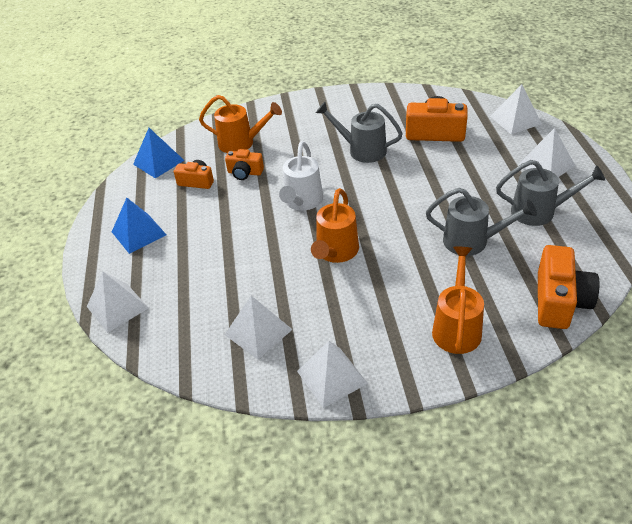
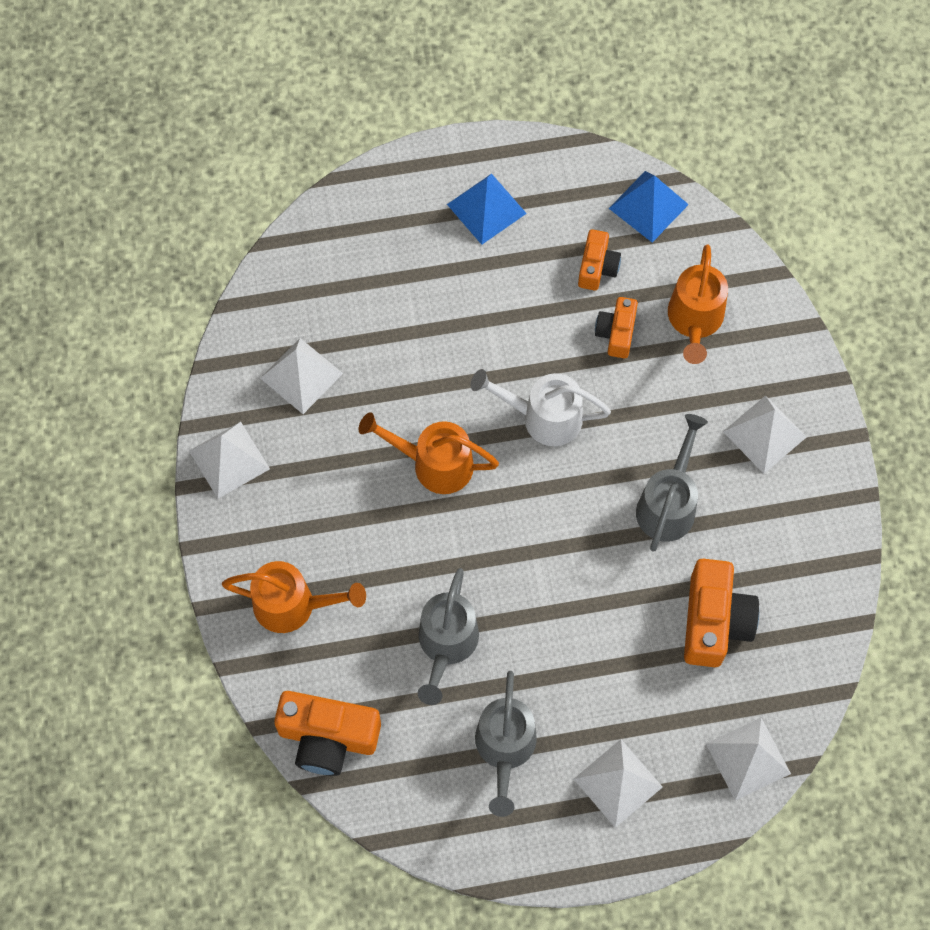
camera: 85 degrees right, 25 degrees up
(117, 307) = (351, 210): white pyramid -> white pyramid (764, 434)

